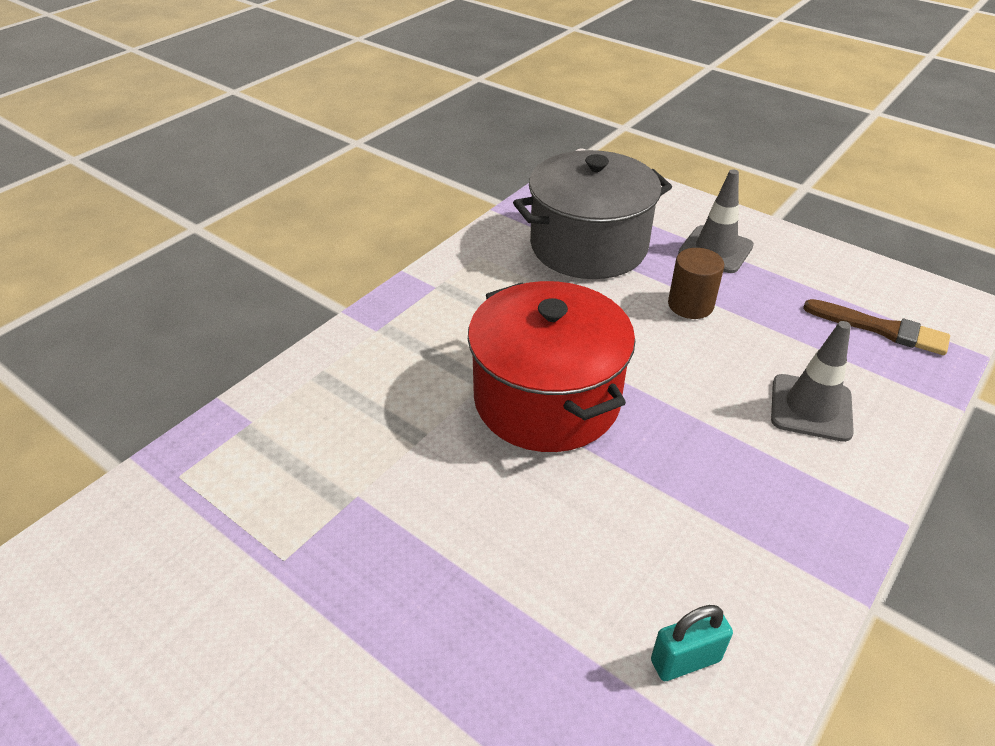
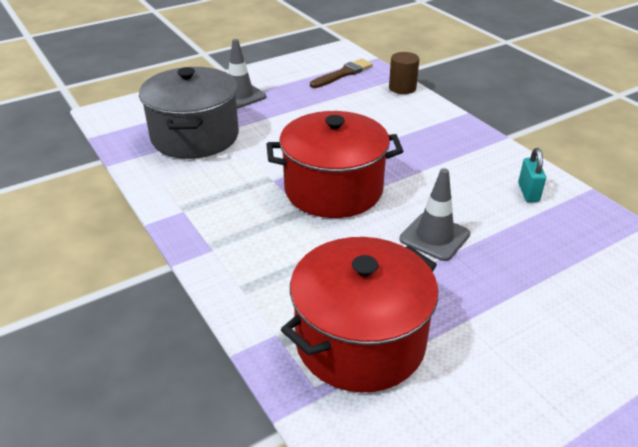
camera: 70 degrees left, 5 degrees down
(253, 499) = (360, 341): none -> red pot
(690, 305) = (284, 118): brown cylinder -> brown cylinder (402, 88)
(811, 408) = (387, 110): grey traffic cone -> grey traffic cone (434, 237)

